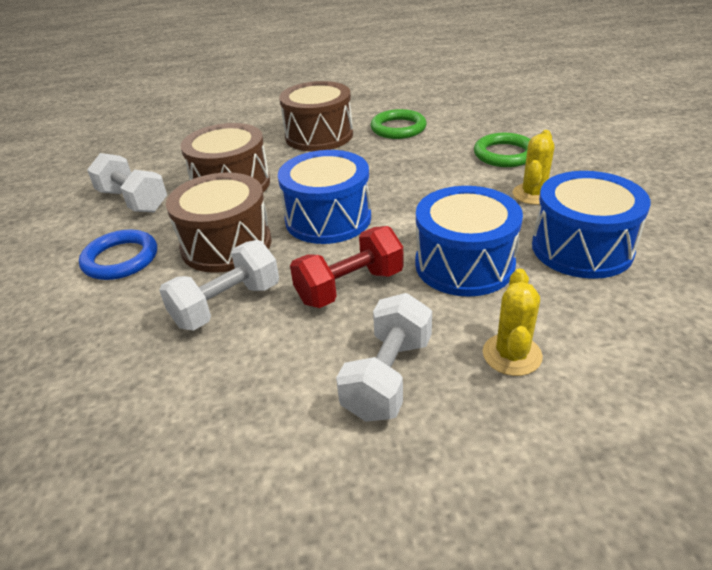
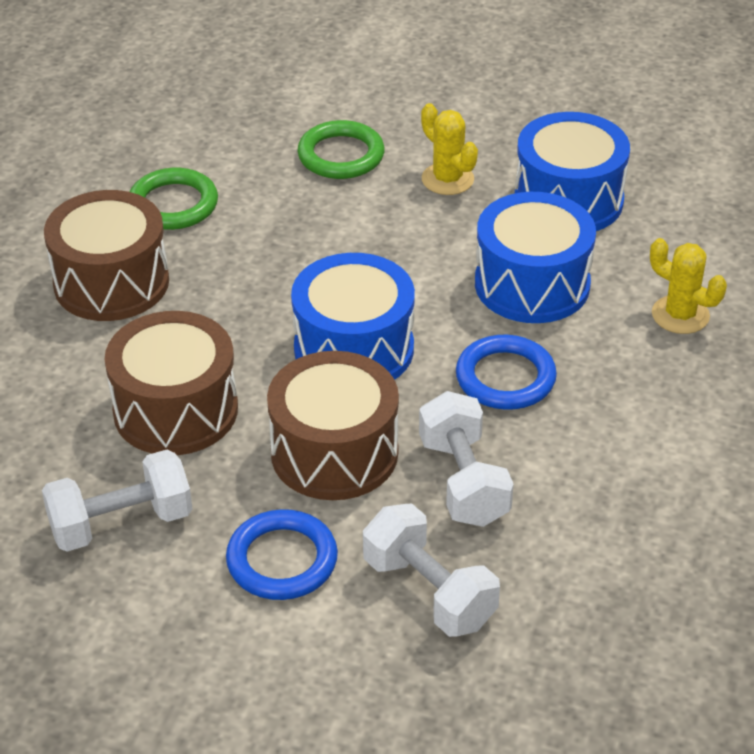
camera: 65 degrees left, 5 degrees up
(349, 287) = (505, 378): red dumbbell -> blue ring
(388, 377) = (657, 400): white dumbbell -> white dumbbell (429, 592)

